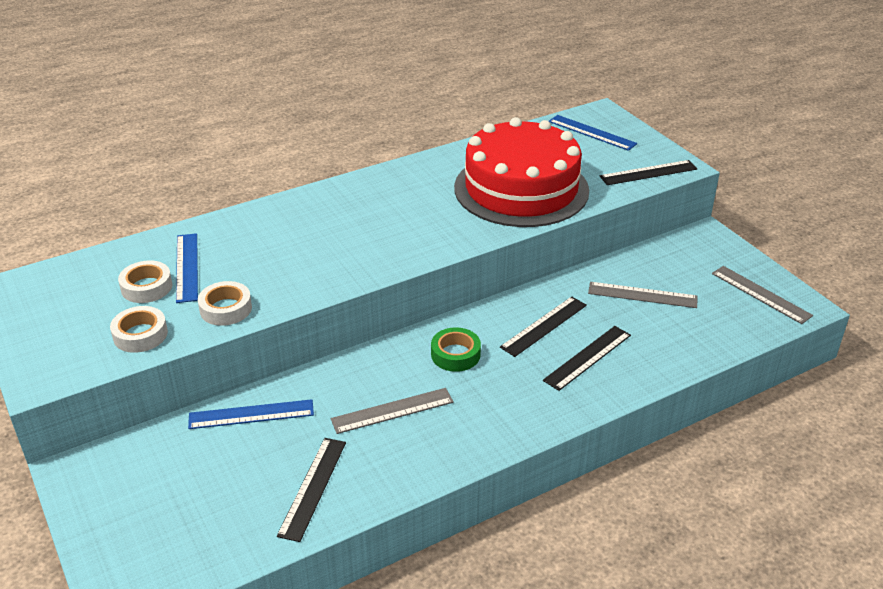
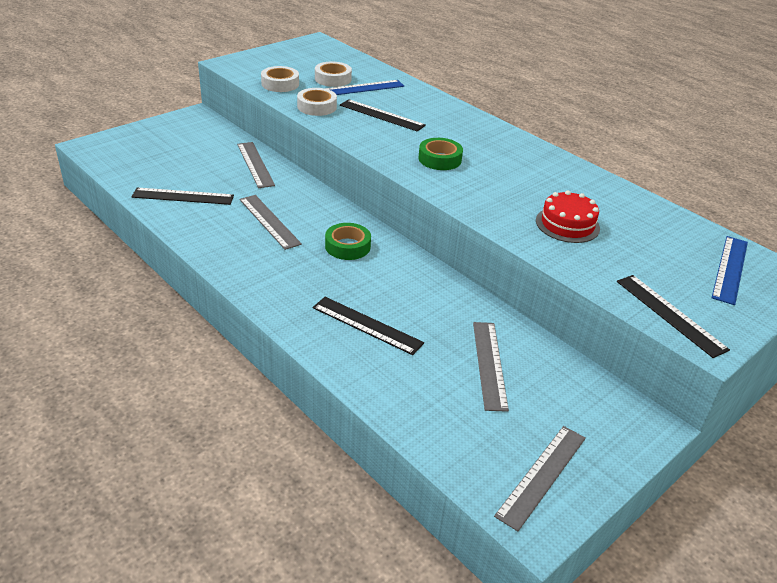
camera: 75 degrees right, 0 degrees up
(251, 414) = (255, 164): blue ruler -> grey ruler
(386, 237) = (439, 159): none -> green tape
(521, 189) = (567, 224): red cake -> red cake, size x0.43
(544, 326) = (406, 295): black ruler -> black ruler (381, 115)

